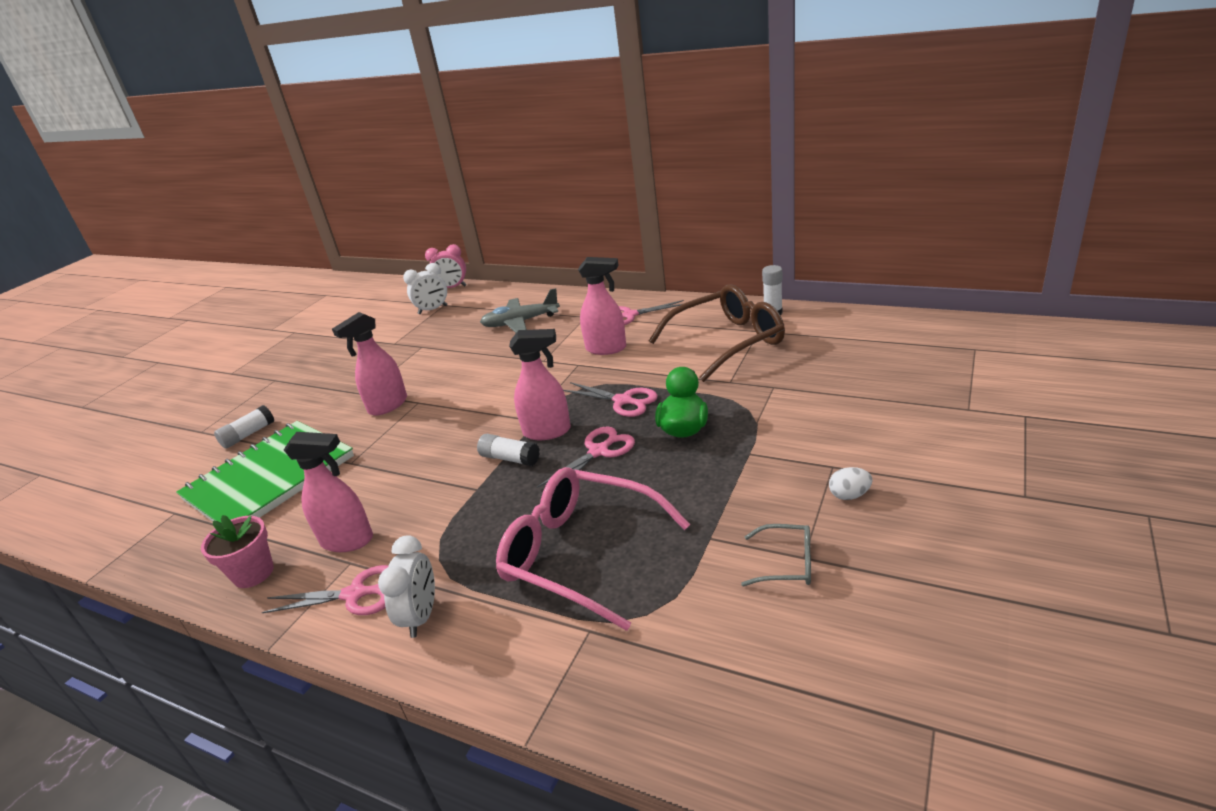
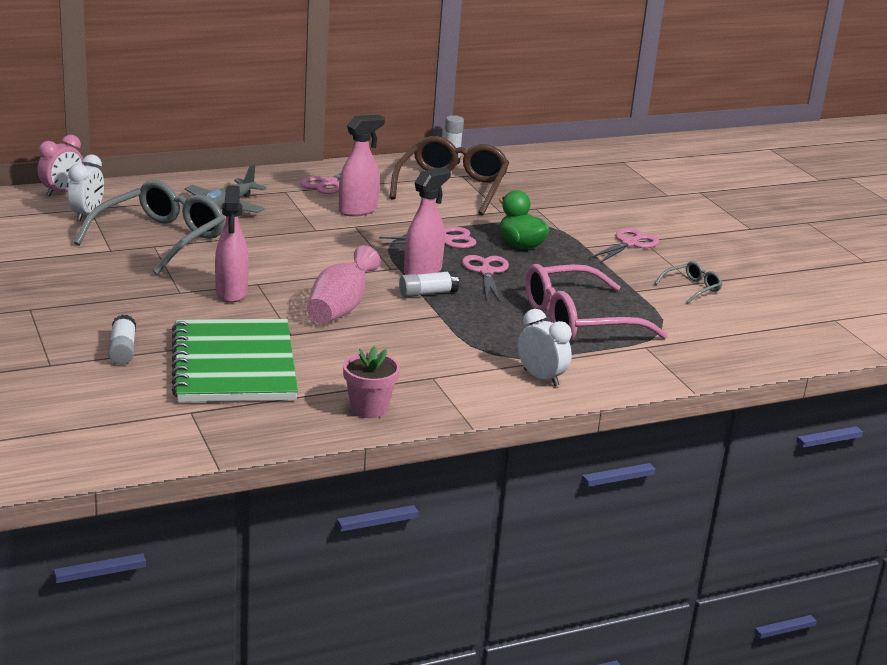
camera: 55 degrees left, 5 degrees down
(348, 540) = (403, 369): pink spray bottle -> none
(355, 594) = (474, 387): pink scissors -> pink scissors (629, 243)
(423, 449) = (340, 308): none -> pink vase
(435, 341) = (161, 239): none -> grey glasses
(849, 495) = (673, 251): white egg -> none

